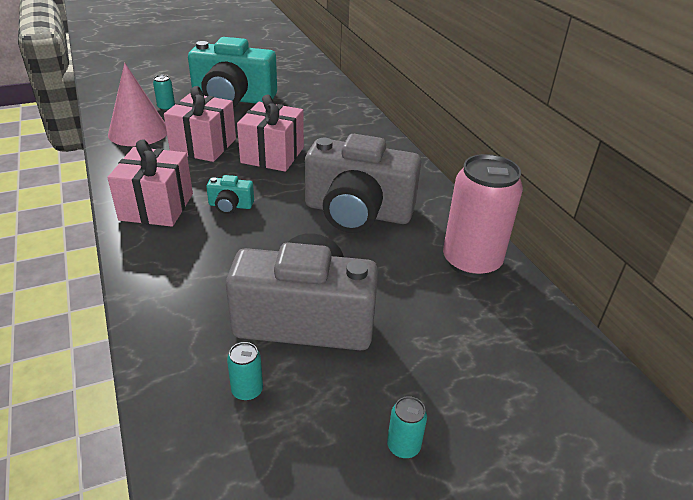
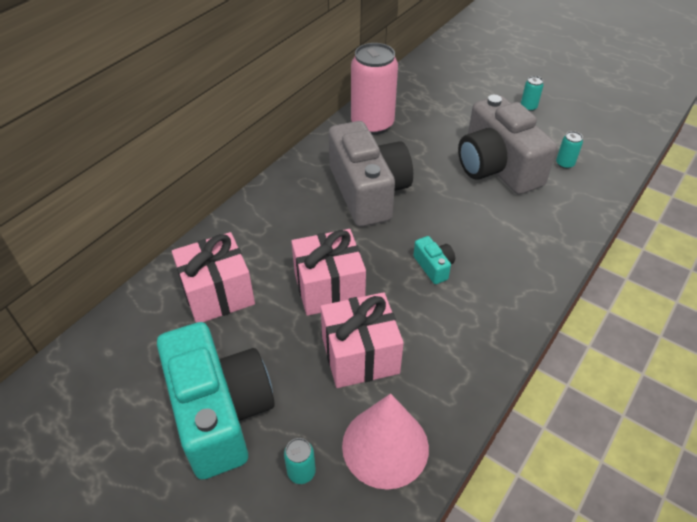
camera: 120 degrees left, 10 degrees up
(157, 207) = (485, 313): pink gift -> pink gift (218, 293)

